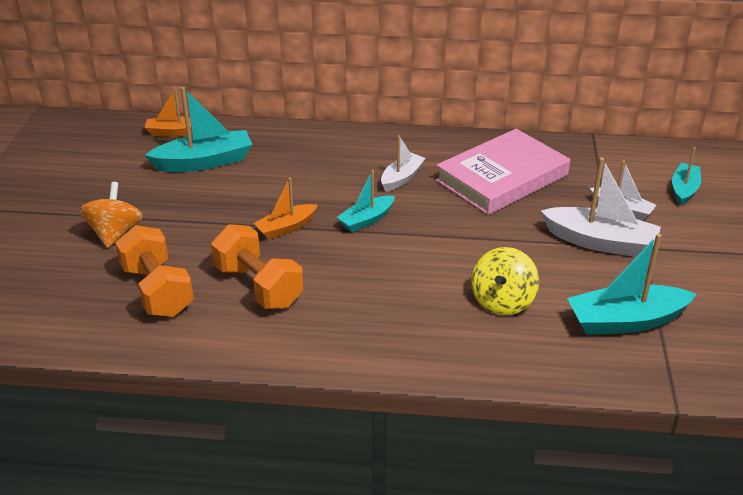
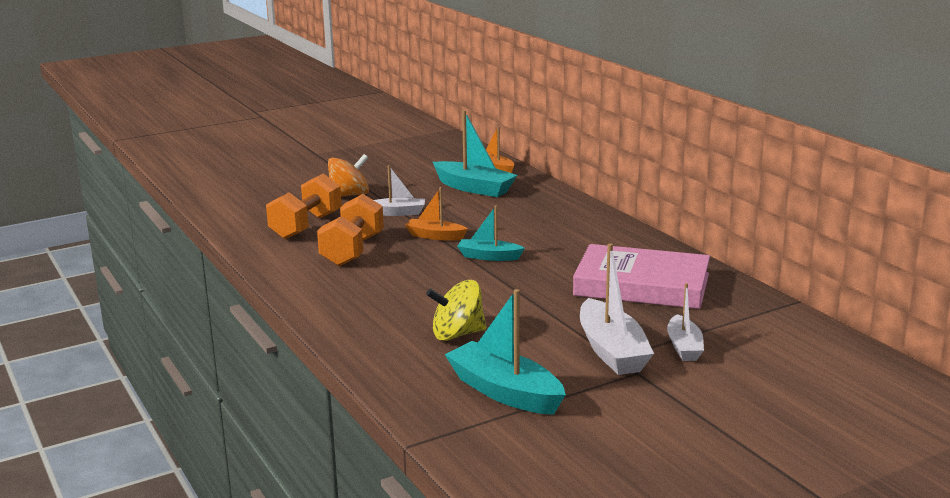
camera: 55 degrees right, 15 degrees down
(401, 178) = (569, 250): white boat -> white boat (397, 213)
(684, 190) = (779, 368): turquoise boat -> none

